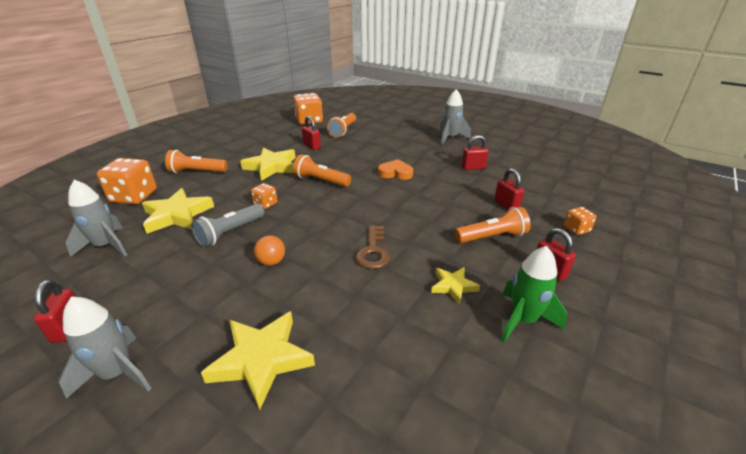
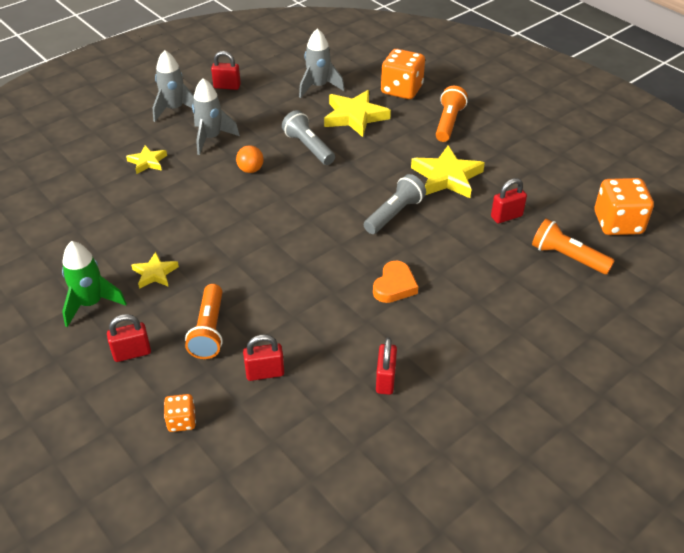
camera: 105 degrees right, 10 degrees up
(261, 359) = (147, 162): yellow star -> yellow star, size x0.56
(265, 204) = (354, 169): orange dice -> none
(321, 181) = (394, 214): orange flashlight -> grey flashlight
(373, 251) = (233, 232): brown key -> none
(450, 138) = (514, 392): grey rocket -> grey rocket (211, 138)

